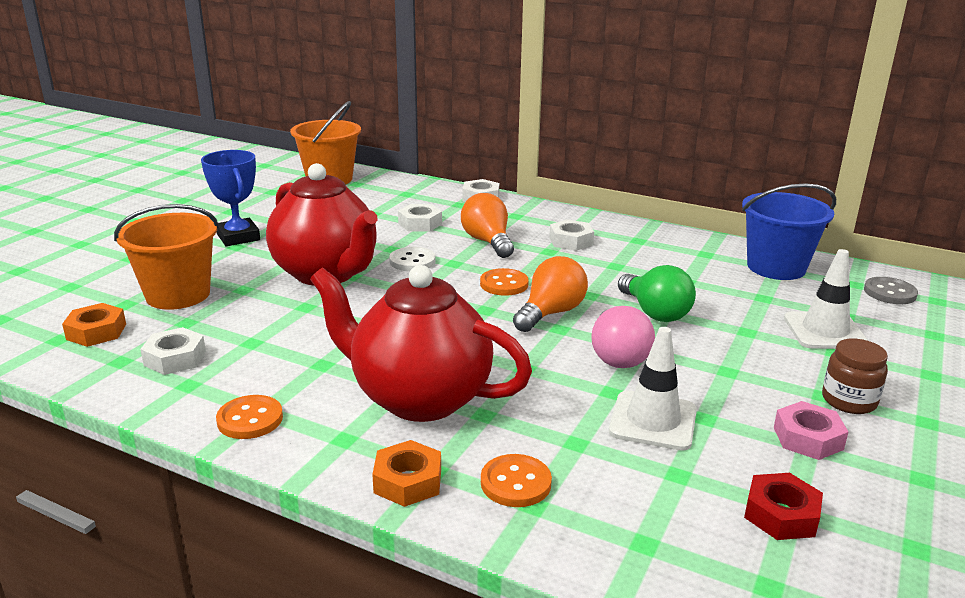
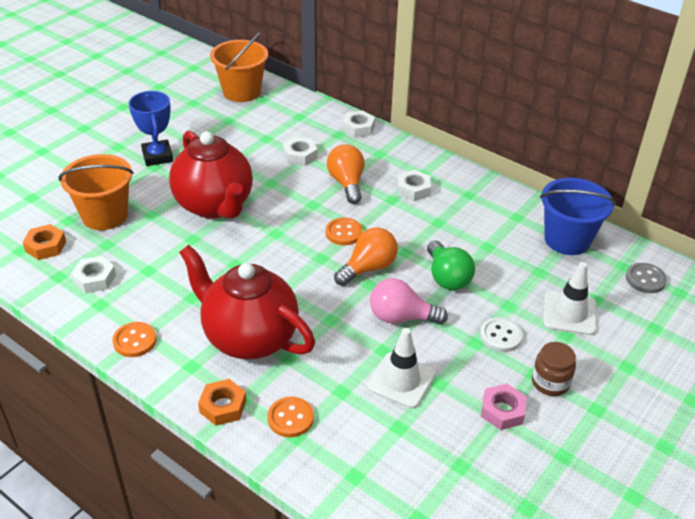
camera: 10 degrees right, 15 degrees up
(412, 261) = (282, 199): white button -> white button (500, 336)
(617, 356) = (401, 317): pink light bulb -> pink light bulb turned 90 degrees clockwise
(781, 514) = (452, 469): red nut -> none

